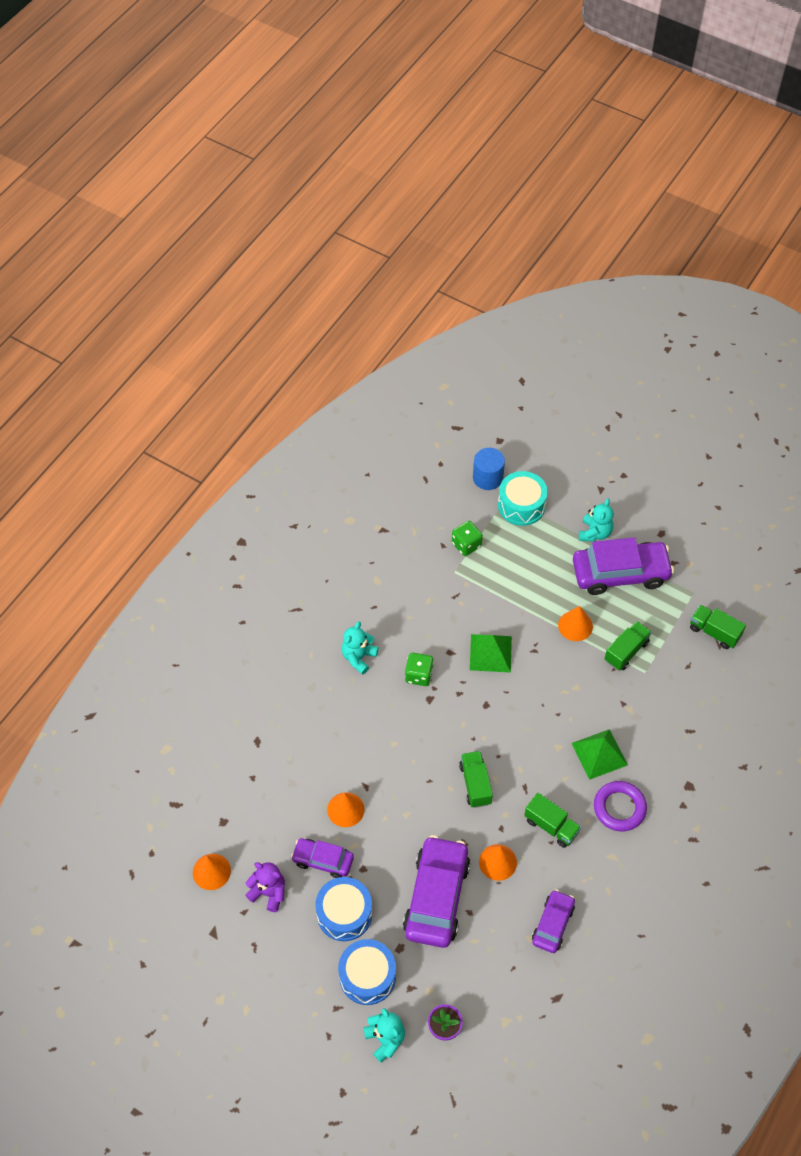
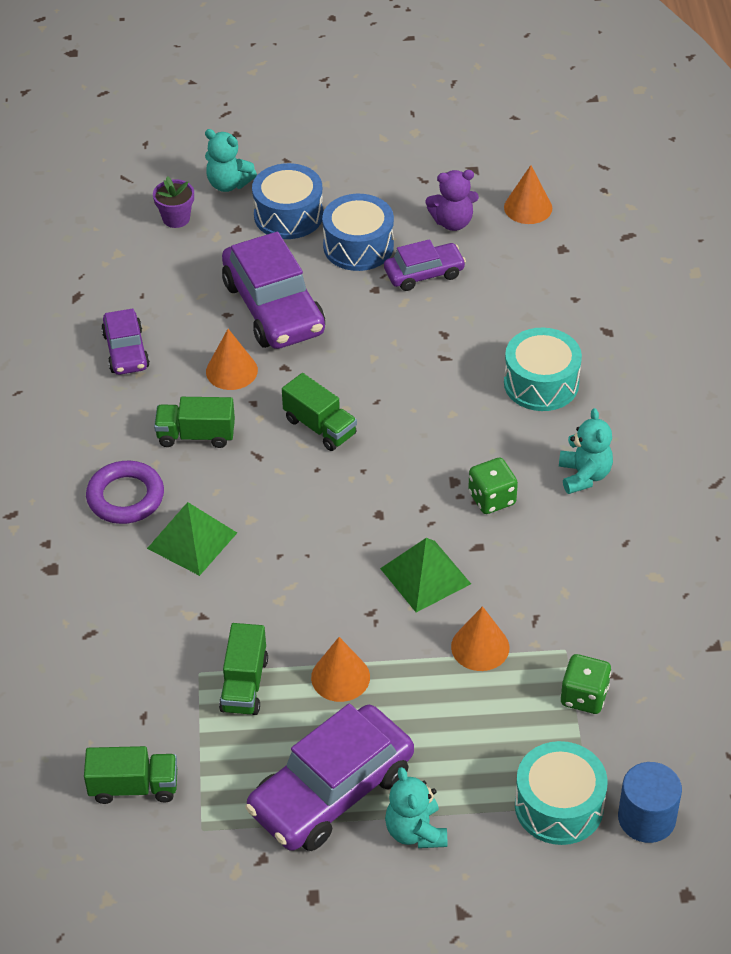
camera: 145 degrees right, 10 degrees down
(327, 730) = (541, 383): none -> turquoise drum
(345, 809) = (444, 326): orange cone -> orange cone (480, 647)

